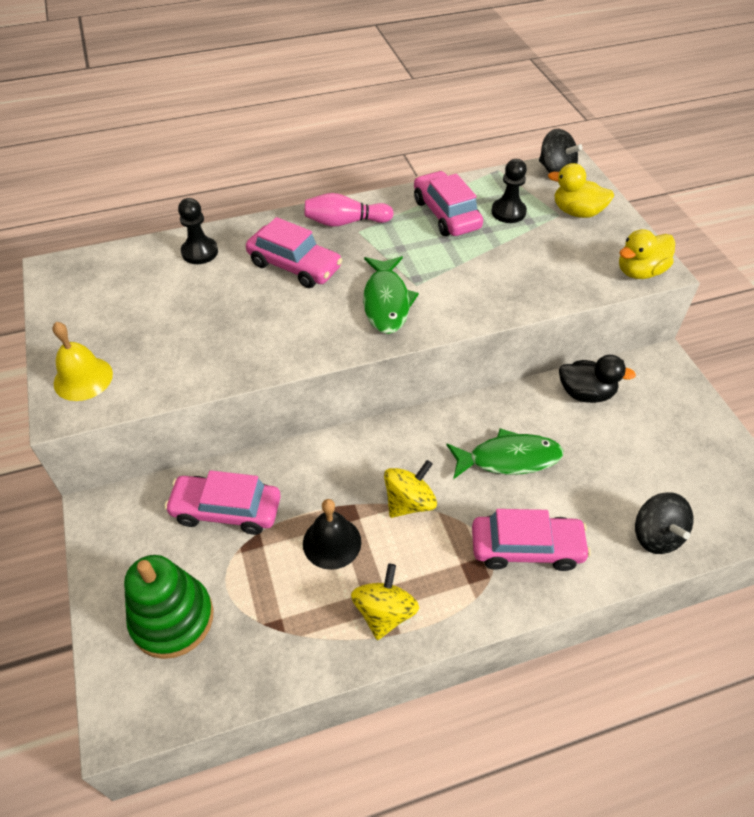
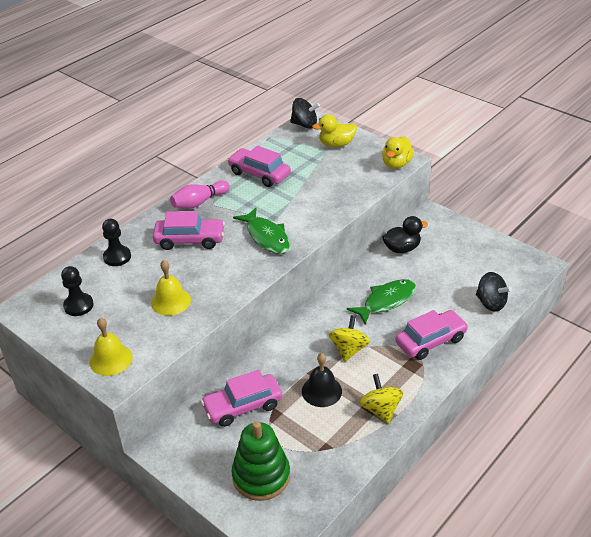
camera: 30 degrees left, 10 degrees down
(207, 335) = (171, 301): none -> yellow bell
(508, 212) = (296, 159): black pawn -> black pawn (78, 305)

